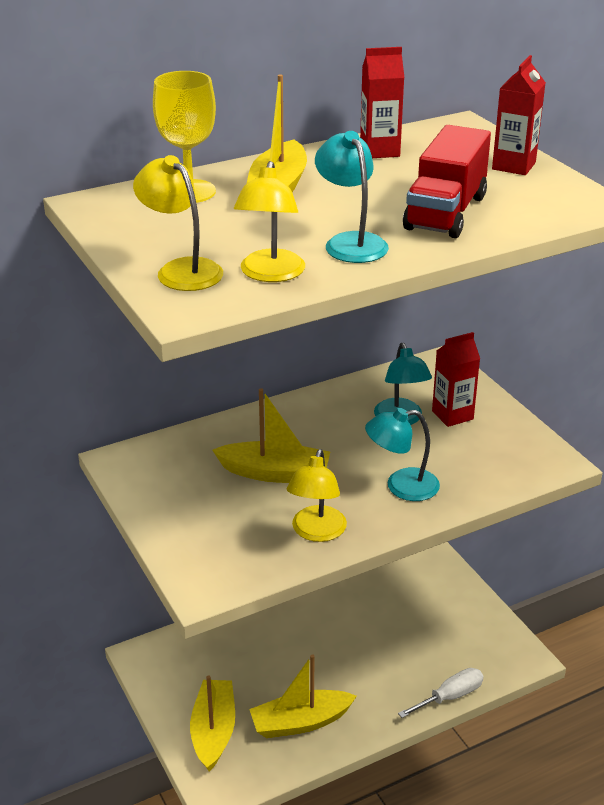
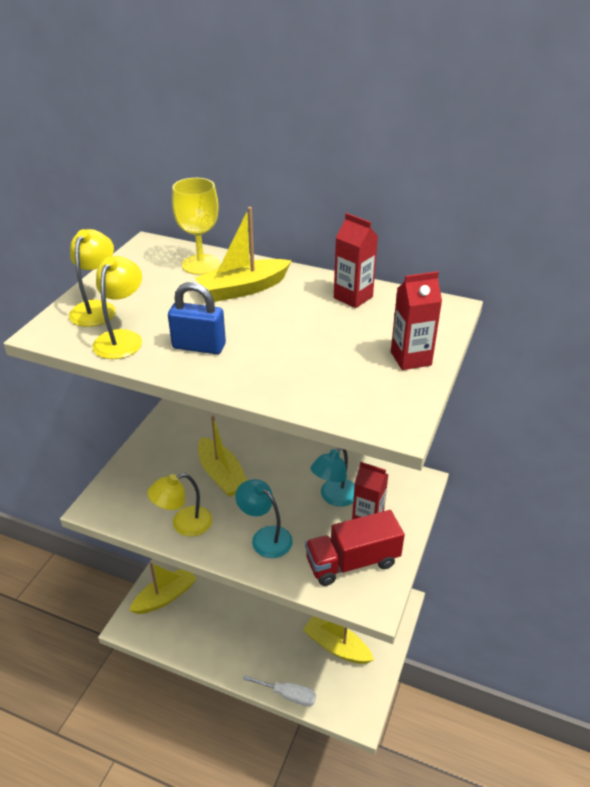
camera: 50 degrees right, 5 degrees up
(270, 274) = (122, 338): yellow lamp -> yellow lamp turned 135 degrees clockwise
(300, 722) = (204, 631): yellow boat -> yellow boat (336, 646)
(350, 242) = (199, 346): turquoise lamp -> blue padlock
(446, 212) = (291, 363): red truck -> red truck (352, 562)

